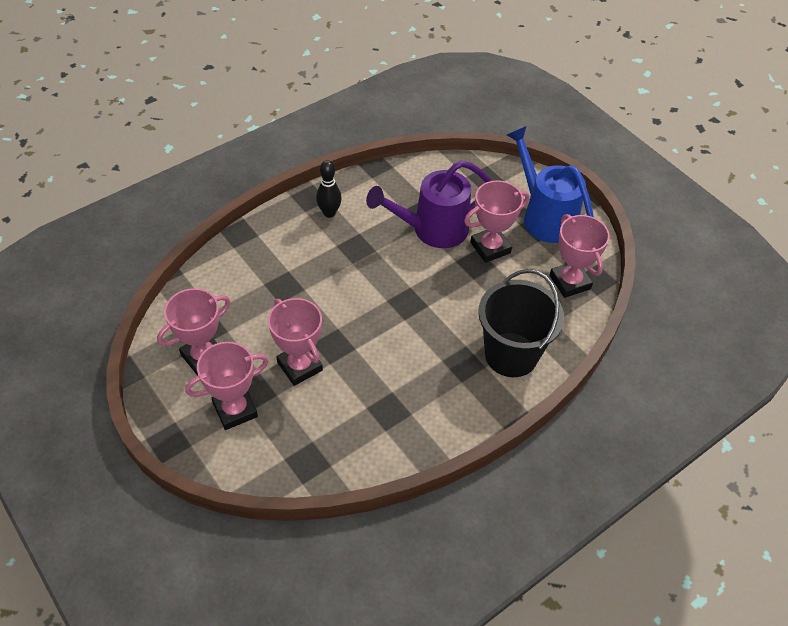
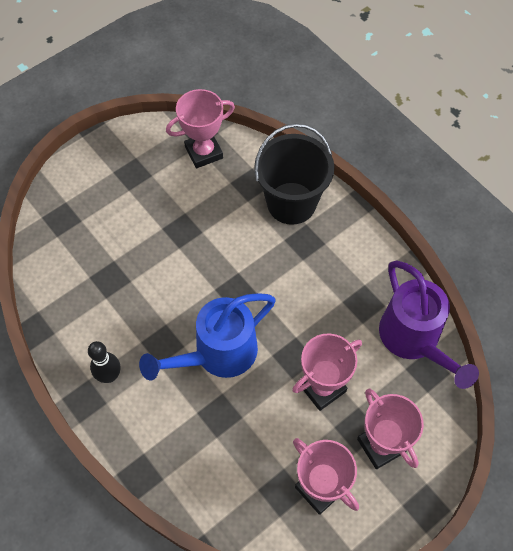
camera: 90 degrees left, 10 degrees up
(432, 230) = (136, 269): purple watering can -> purple watering can (414, 340)
(490, 248) = (161, 216): pink trophy -> none
(544, 216) = (118, 168): blue watering can -> blue watering can (217, 354)

